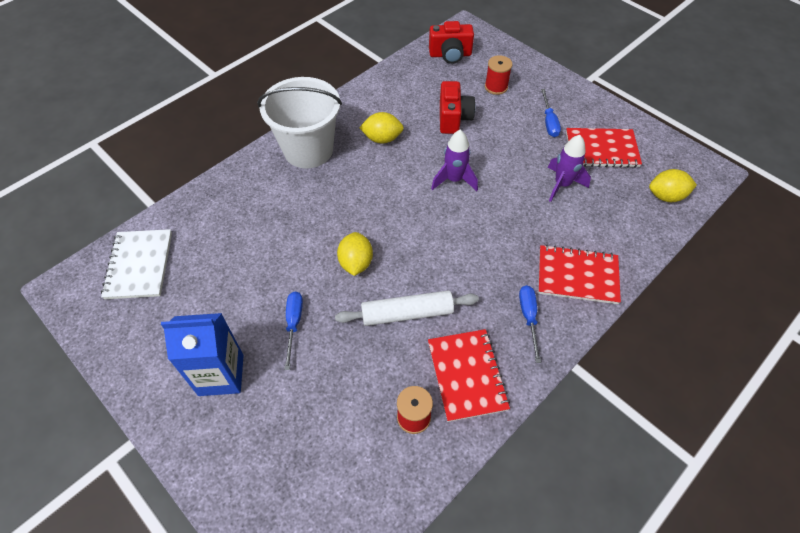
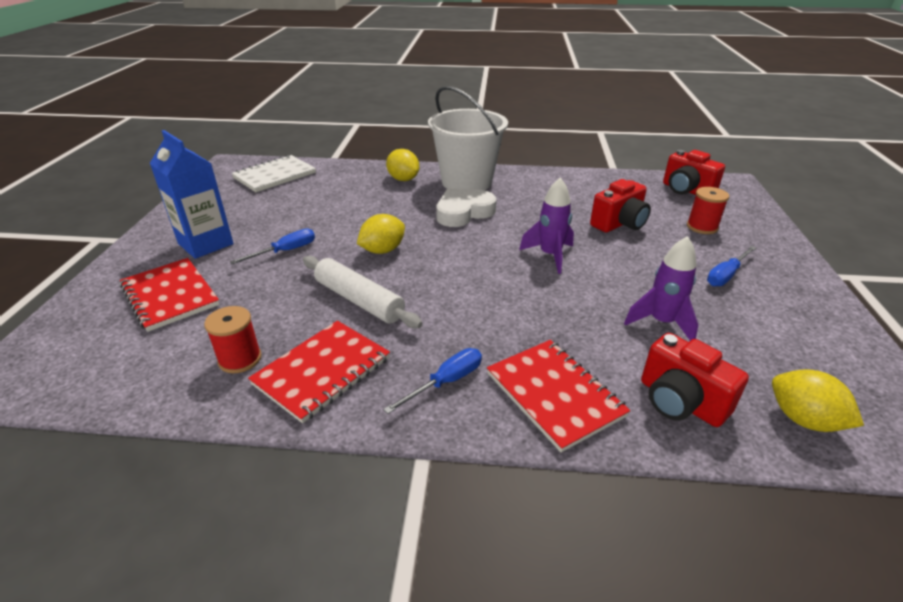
camera: 50 degrees right, 20 degrees down
(352, 183) = (463, 212): none -> white heart
(382, 139) = (532, 203): yellow lemon -> yellow lemon (403, 179)
(601, 149) = (764, 328): red notebook -> red notebook (170, 296)
(622, 229) = (680, 402): none -> red camera

